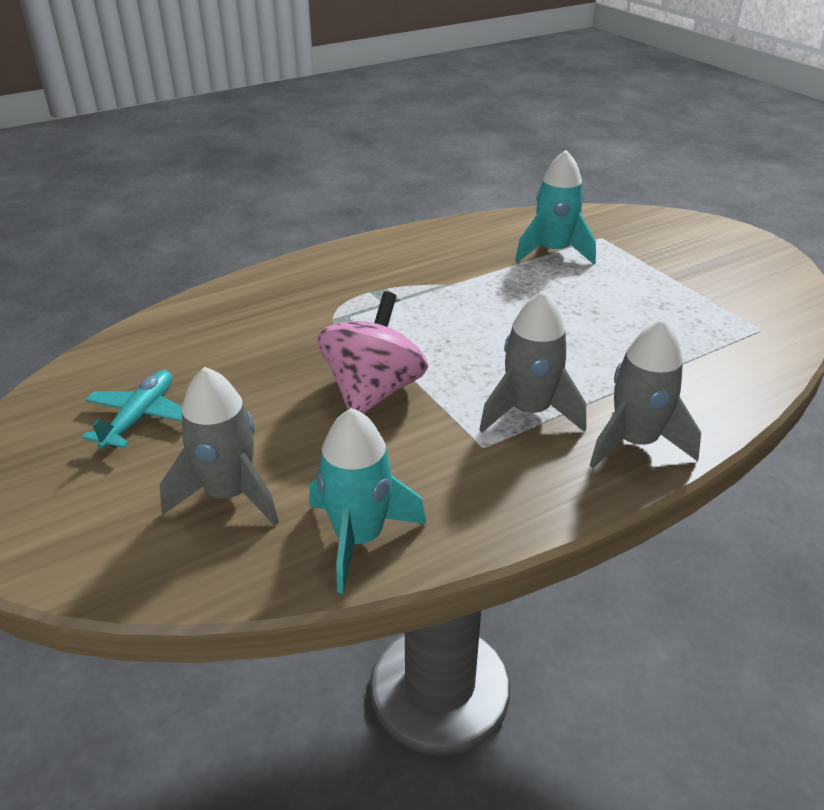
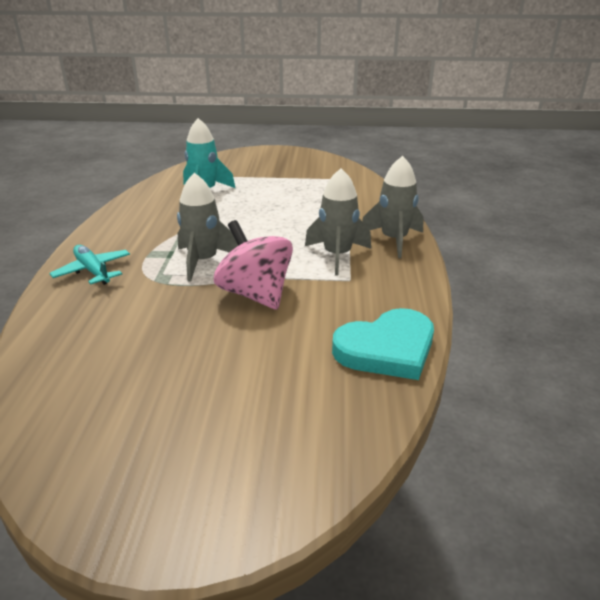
camera: 55 degrees left, 5 degrees down
(140, 417) = (149, 403): turquoise plane -> turquoise plane (93, 271)
(229, 494) = (293, 387): grey rocket -> grey rocket (203, 261)
(359, 538) = (387, 349): turquoise rocket -> turquoise heart

